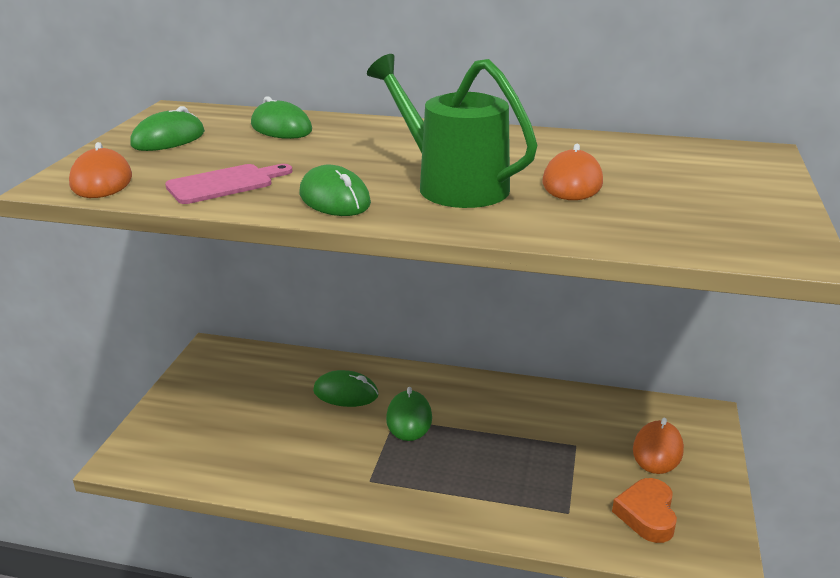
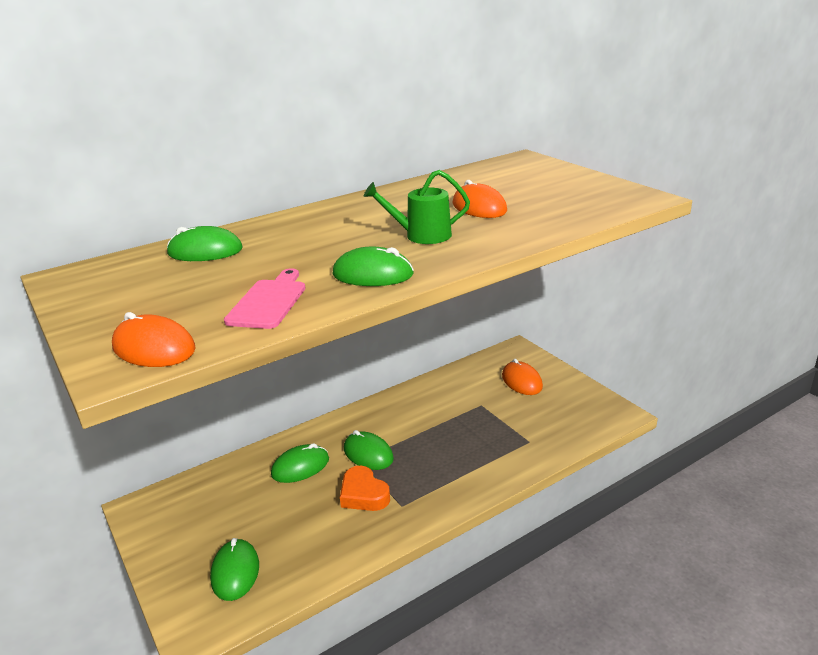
camera: 45 degrees left, 0 degrees up
(168, 139) = (125, 297): green mouse -> green mouse (235, 572)
(453, 185) = (422, 235): green watering can -> green watering can, size x0.62
(647, 515) = (563, 416): orange heart -> orange heart (363, 494)

